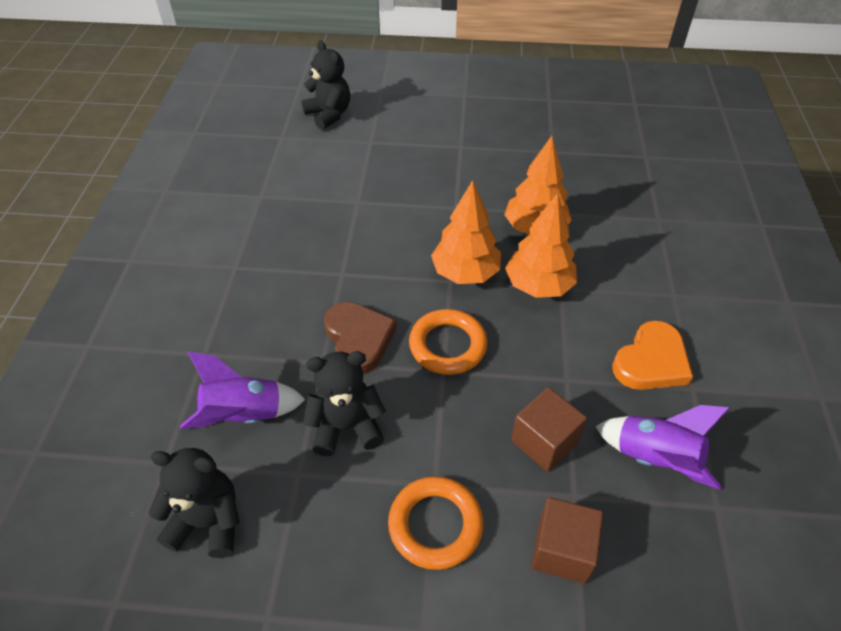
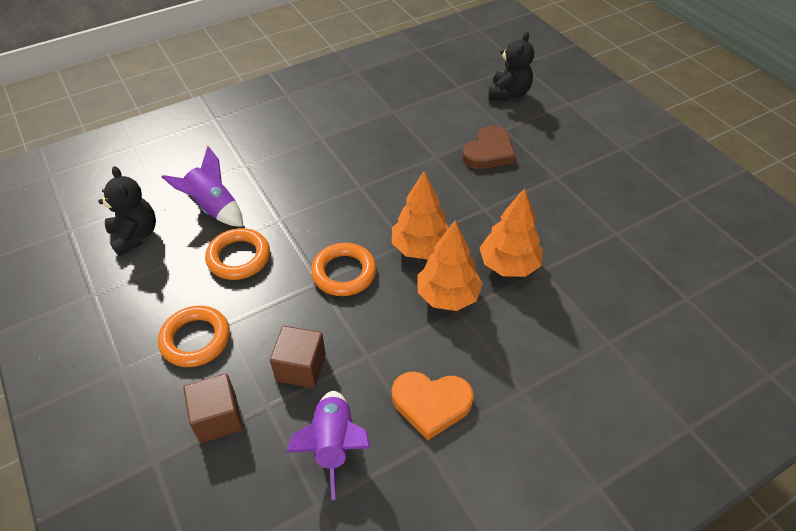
camera: 55 degrees right, 0 degrees up
(346, 426) = (239, 257): black teddy bear -> orange ring
(358, 339) = (312, 225): brown heart -> brown heart (489, 152)

